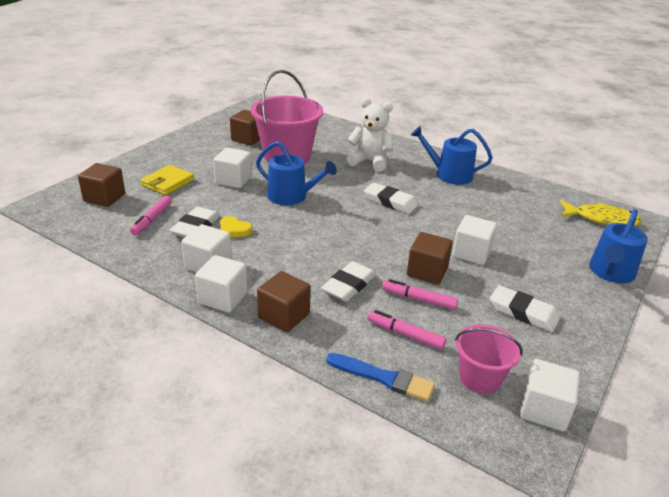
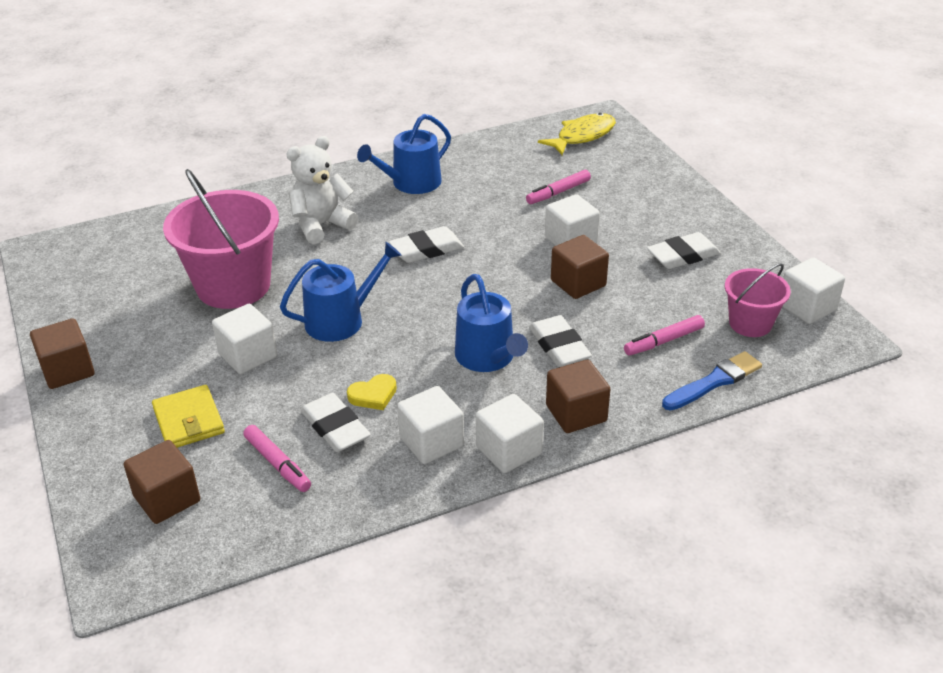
camera: 55 degrees left, 5 degrees up
(247, 139) = (142, 303): brown cube -> brown cube (68, 370)
(419, 299) = (618, 309): pink marker -> pink marker (558, 192)
(610, 272) = (665, 177): blue watering can -> blue watering can (488, 358)

